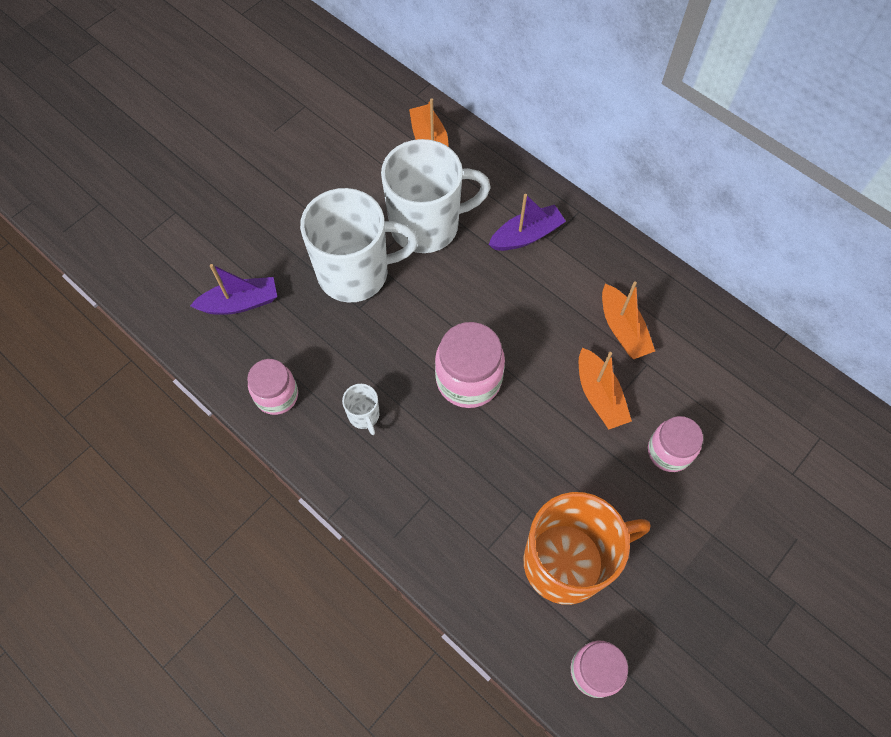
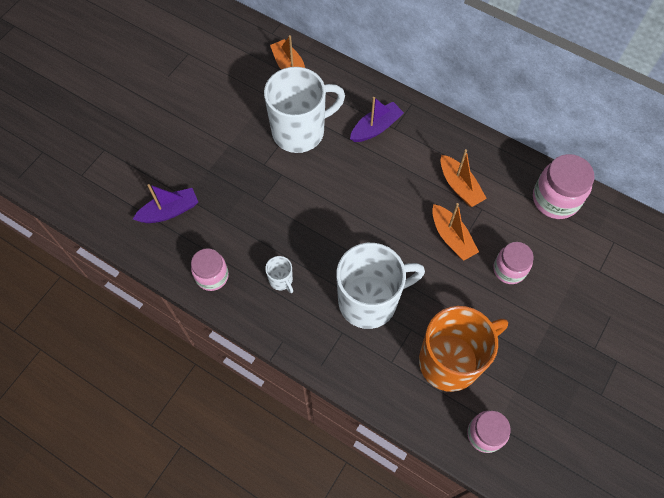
camera: 10 degrees left, 0 degrees up
(355, 273) = (253, 175): white mug -> white mug (369, 301)
(468, 379) = (353, 241): pink jar -> pink jar (555, 199)

